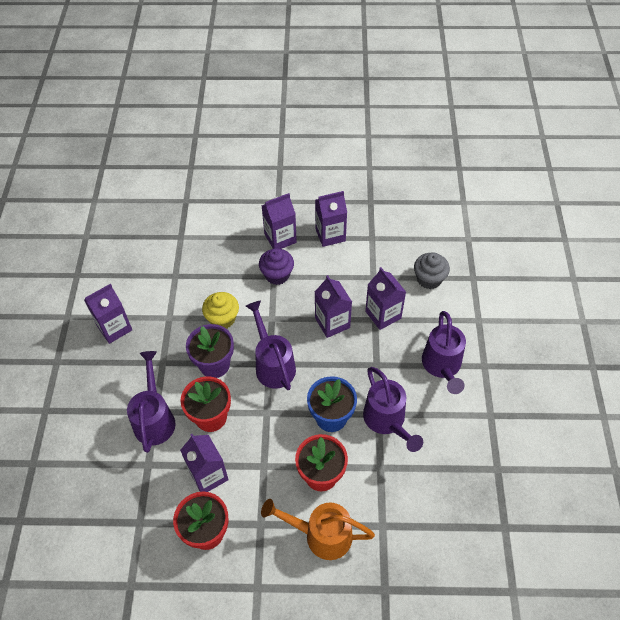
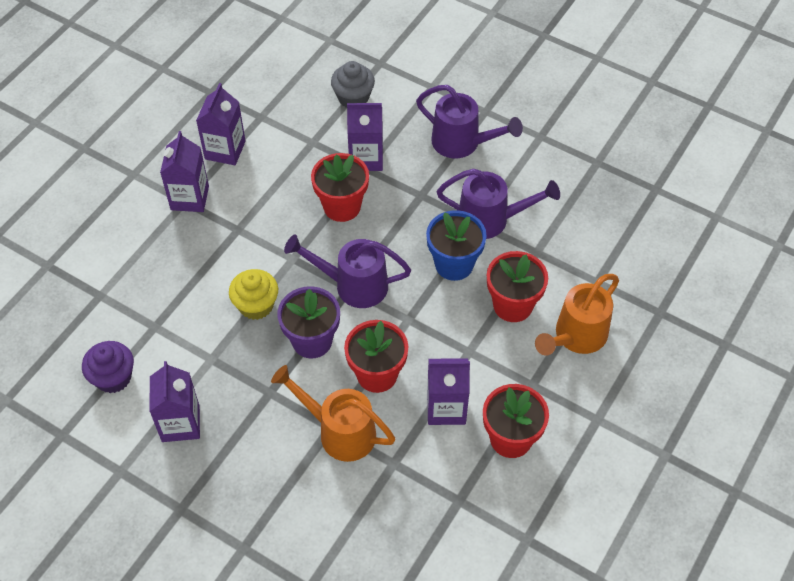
camera: 60 degrees left, 0 degrees up
(155, 418) = (339, 431): purple watering can -> orange watering can
(277, 275) = (238, 225): purple cupcake -> purple cupcake (113, 377)
(332, 323) = (342, 206): purple carton -> red flower pot

